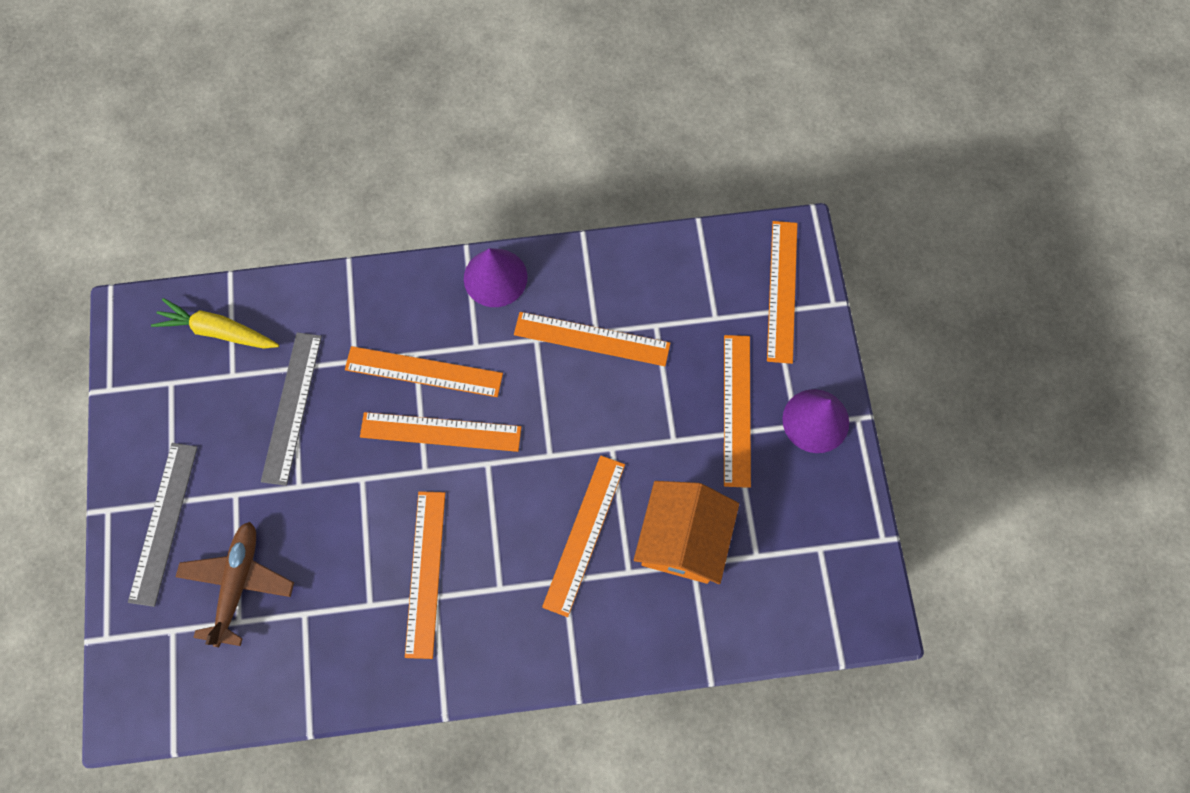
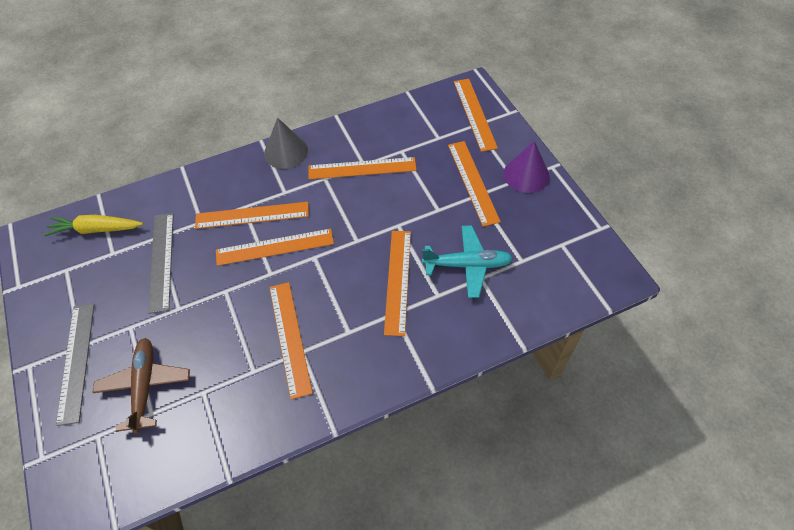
camera: 15 degrees left, 15 degrees down
(495, 277) = (286, 152): purple cone -> grey cone
(683, 540) = (468, 265): orange house -> turquoise plane

